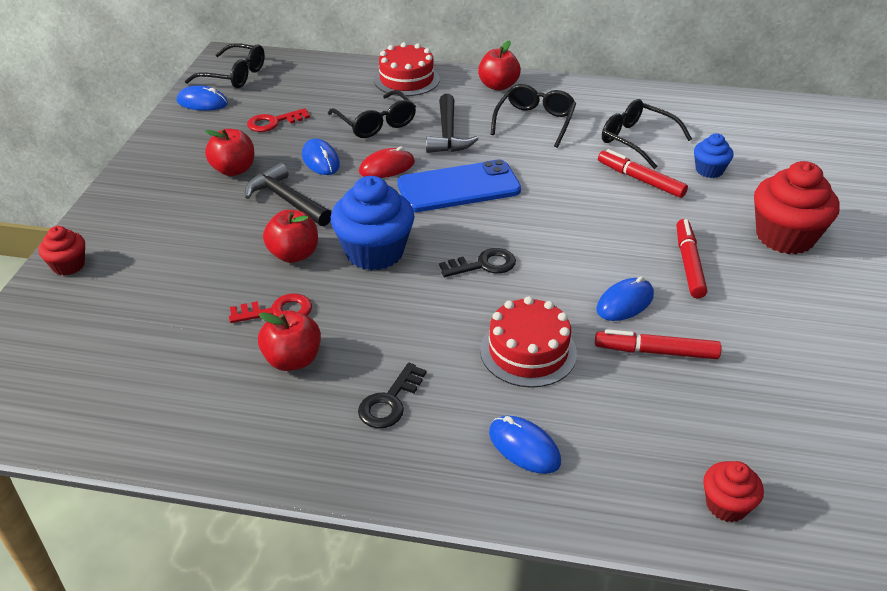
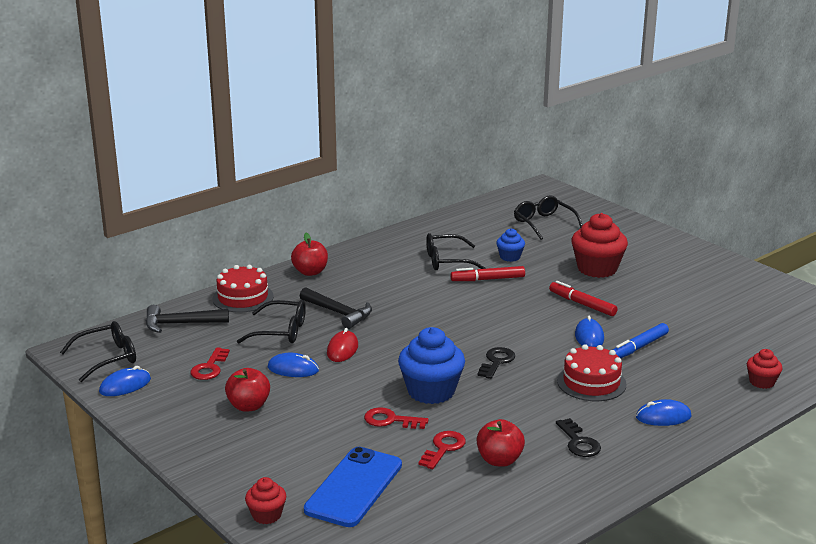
camera: 50 degrees left, 15 degrees down
(286, 200) = (322, 400): black hammer -> black hammer (180, 324)
(294, 254) = (391, 420): red apple -> red key
(458, 187) = (405, 335): blue phone -> blue phone (354, 487)
(535, 122) = (374, 280): black glasses -> black glasses (544, 223)
(656, 351) = (638, 347): red marker -> blue marker

